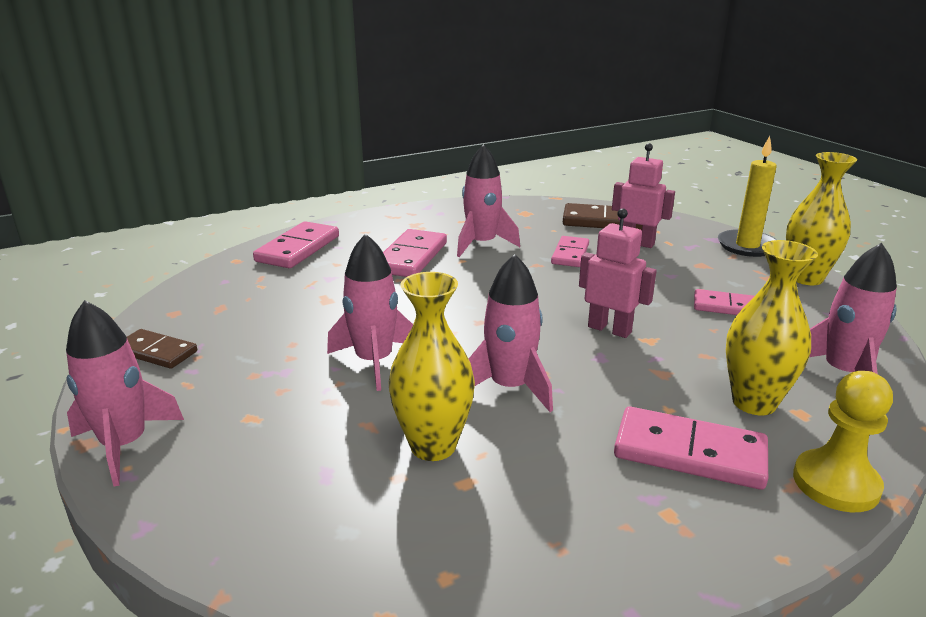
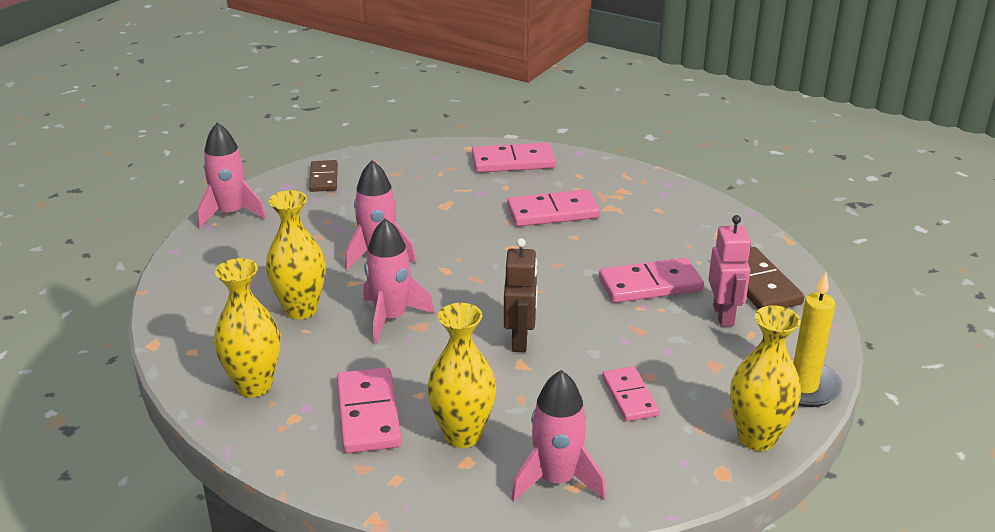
camera: 60 degrees right, 5 degrees up
(482, 244) = (618, 235): pink rocket -> none
(570, 254) = (650, 285): pink domino -> pink domino, size x1.53
(577, 532) = (254, 386): none -> yellow vase
(609, 329) = (520, 340): pink robot -> brown robot
(835, 483) = (378, 488): yellow pawn -> none

